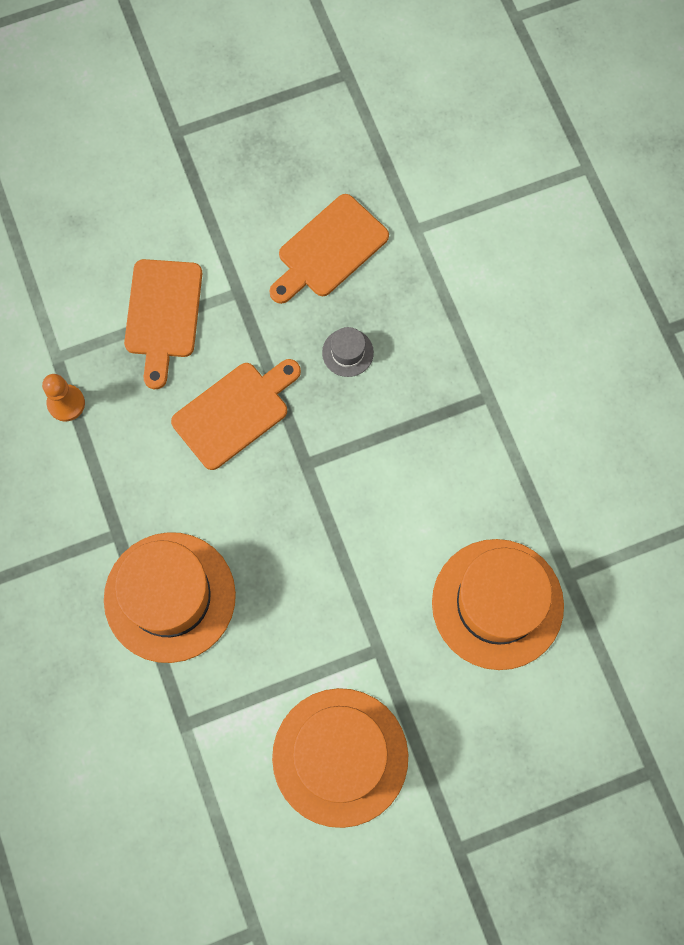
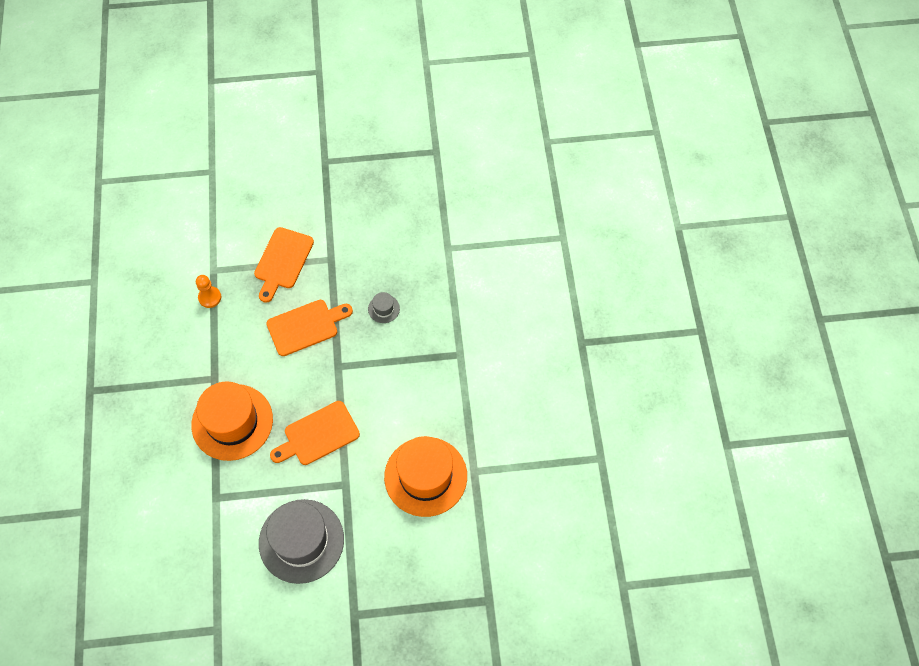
camera: 15 degrees right, 10 degrees down
(329, 249) = (392, 248): orange cutting board -> orange cutting board (318, 435)
(340, 757) = (301, 541): orange hat -> grey hat

